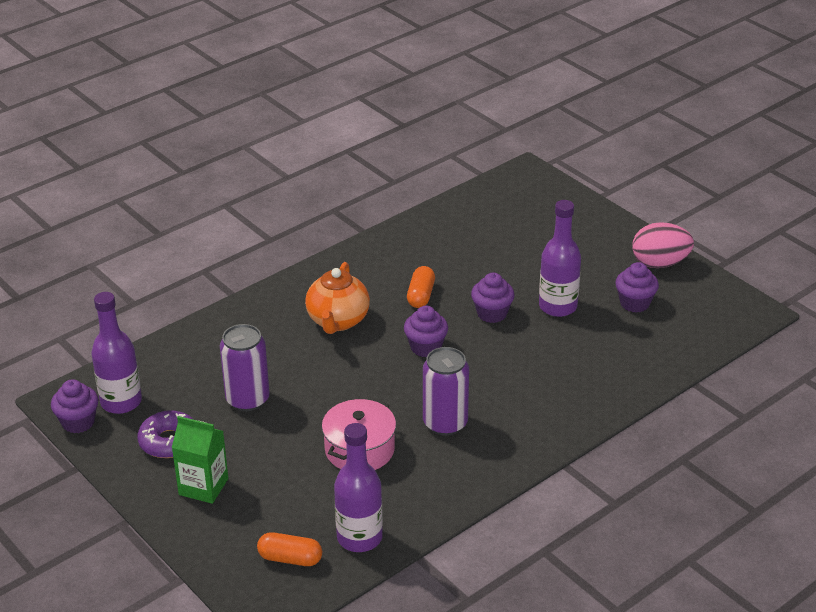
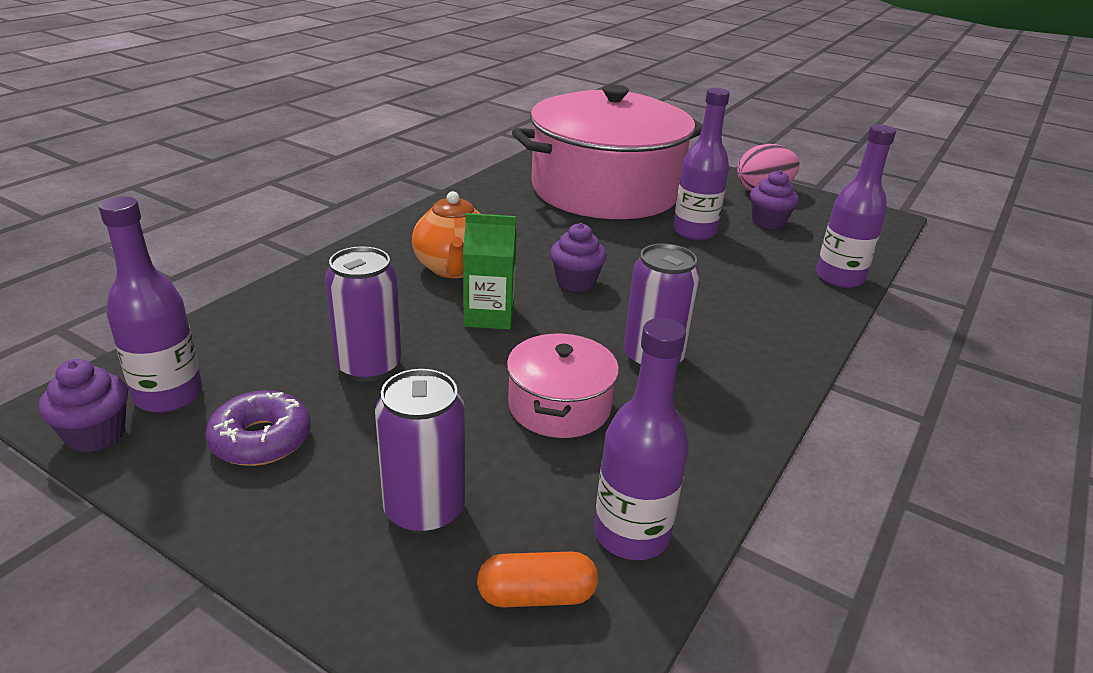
camera: 20 degrees left, 5 degrees down
(203, 486) = (339, 499): green carton -> green carton (489, 316)
(248, 501) = (424, 510): none -> purple can
(421, 295) = (539, 236): orange capsule -> none
(492, 313) = (629, 244): purple cupcake -> none
(508, 246) = (605, 190): none -> pink pot
(650, 372) = (839, 278): none -> purple bottle

